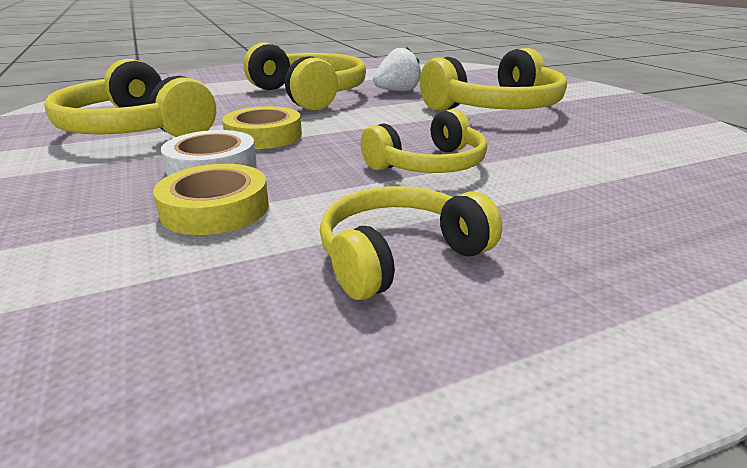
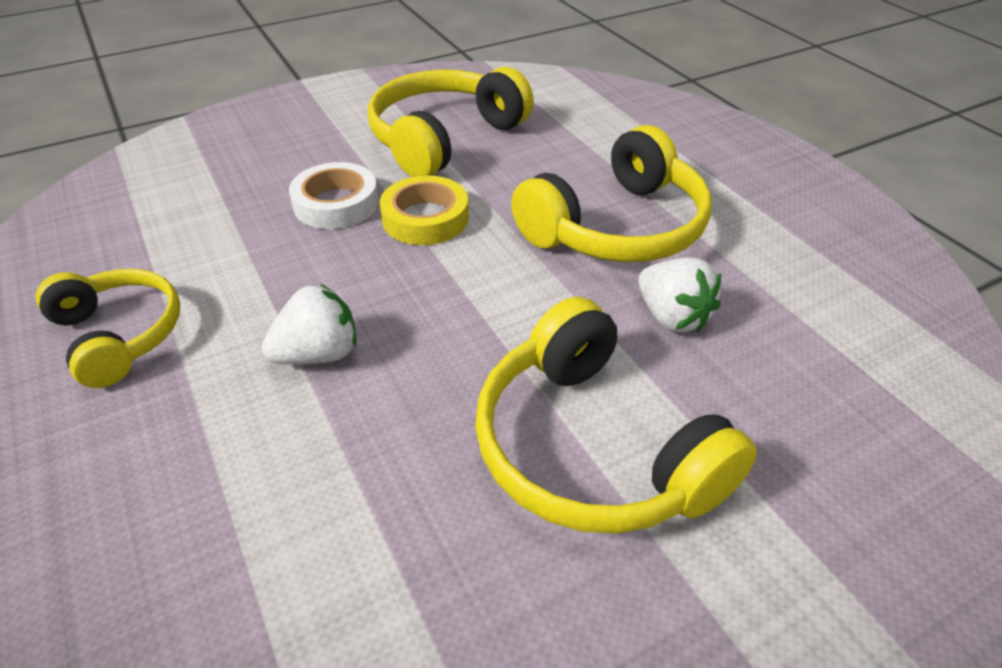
camera: 85 degrees right, 15 degrees up
(215, 208) = (237, 225): yellow tape -> none
(428, 165) = (318, 354): yellow headphones -> white strawberry

